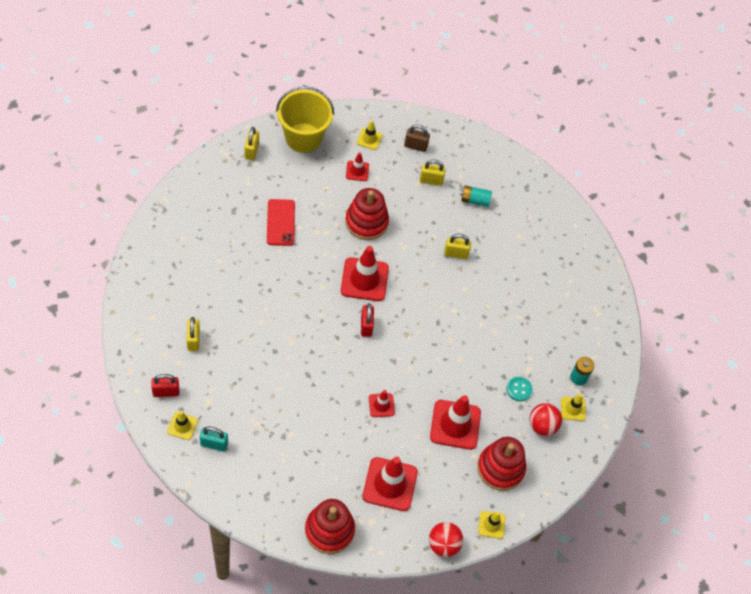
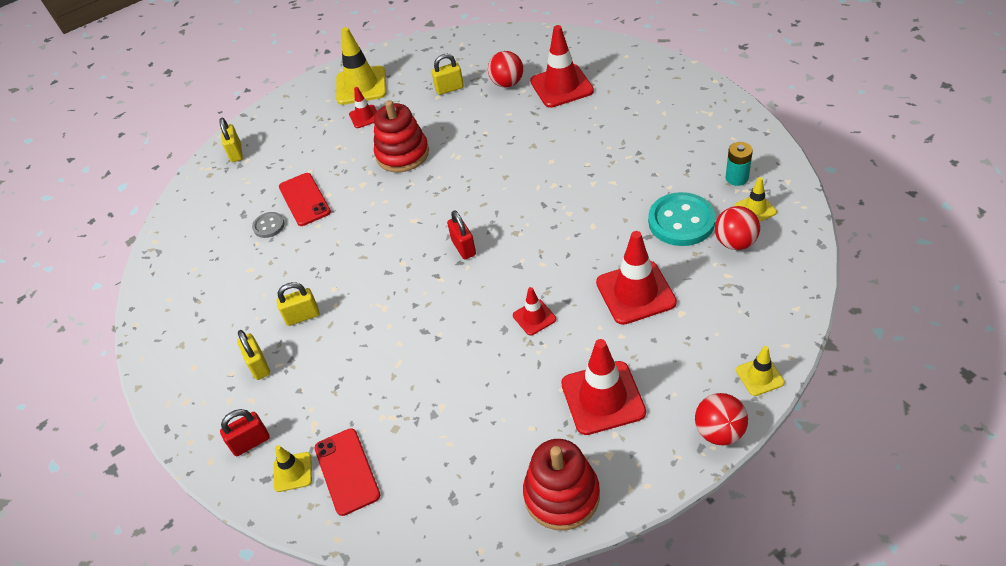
camera: 10 degrees left, 10 degrees down
(214, 444) = (347, 471): turquoise padlock -> red phone
(246, 231) = (269, 226): none -> grey button
(303, 138) = (288, 116): yellow bucket -> none
(364, 279) = (433, 205): red traffic cone -> red traffic cone (561, 86)
(369, 139) = (361, 86): yellow traffic cone -> yellow traffic cone, size x1.91
(415, 146) = (414, 69): brown padlock -> none
(455, 254) = (519, 135): yellow padlock -> yellow padlock (302, 316)
(475, 200) = (507, 83): turquoise battery -> red ball
(500, 468) = (722, 310): red stacking toy -> none
(519, 389) = (681, 221): turquoise button -> turquoise button, size x1.93

